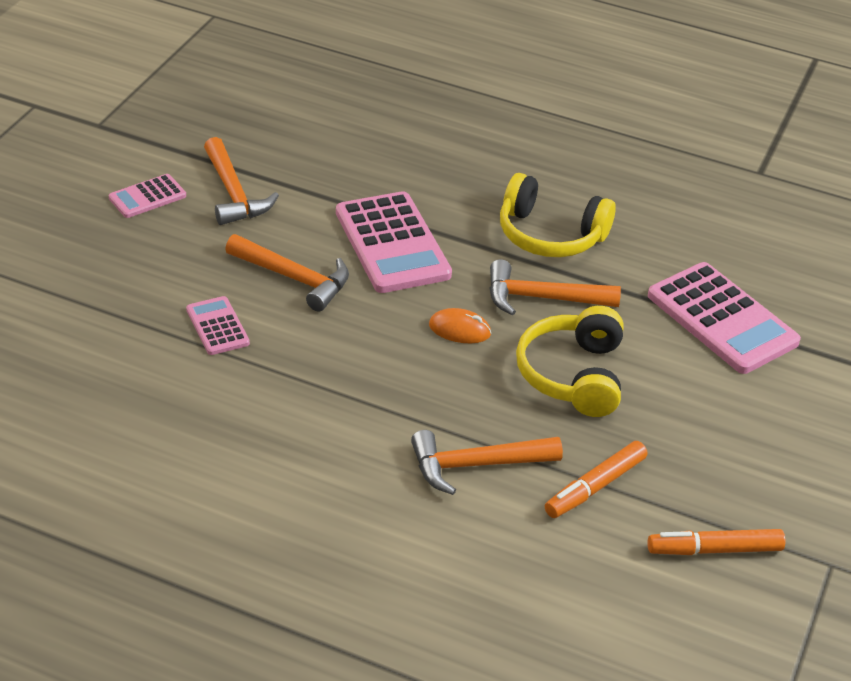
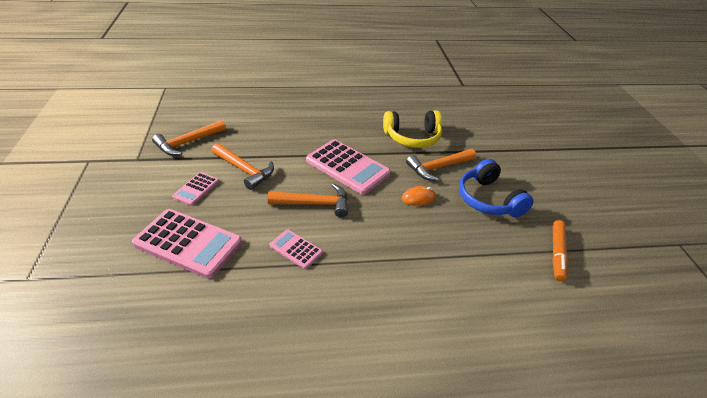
camera: 30 degrees left, 0 degrees up
(475, 465) = (497, 269): orange hammer -> orange hammer (187, 143)
(573, 375) = (488, 199): yellow headphones -> blue headphones
(714, 550) = (635, 261): orange marker -> none
(722, 319) = (515, 149): pink calculator -> pink calculator (188, 243)

